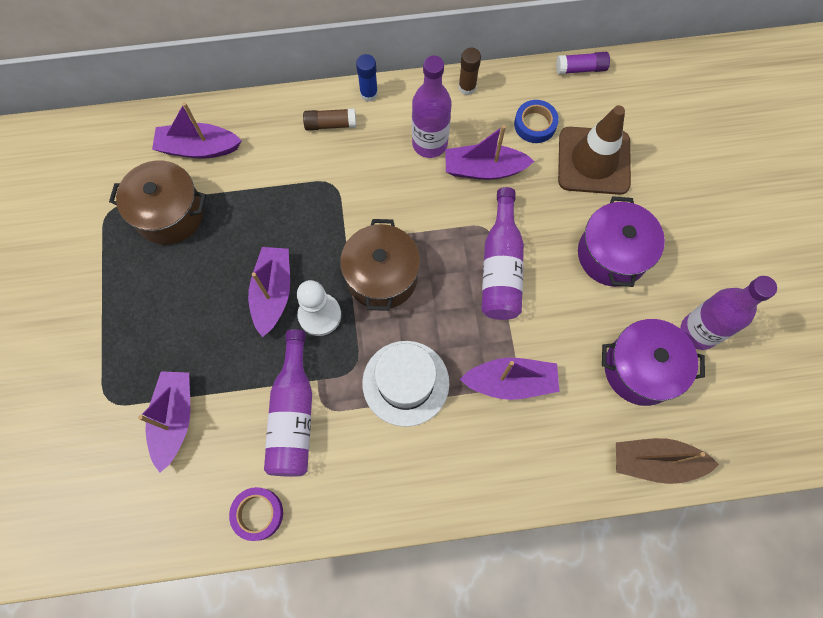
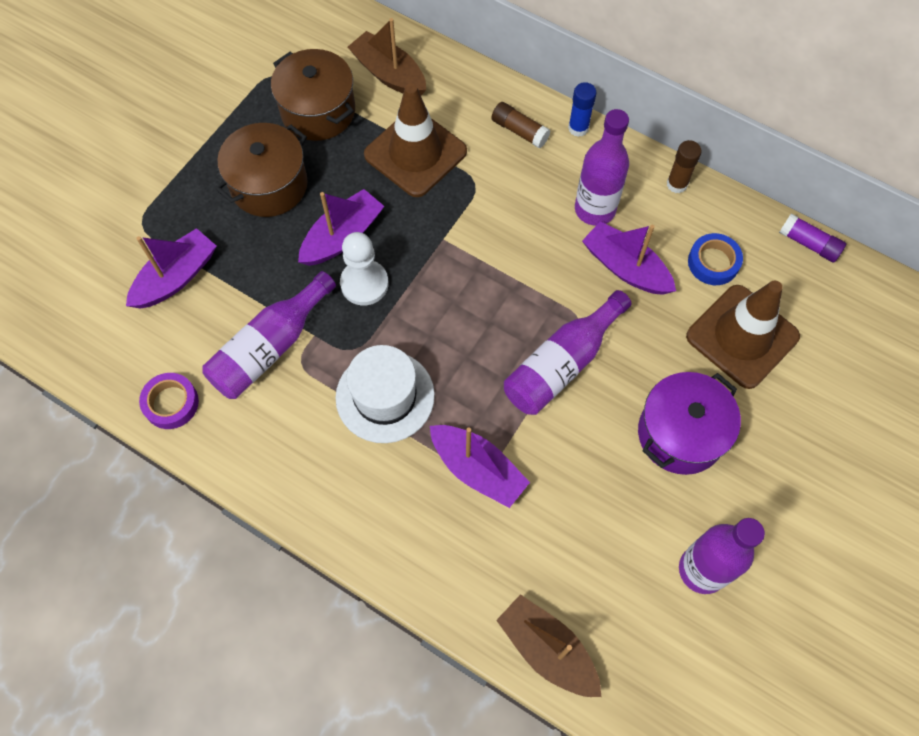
camera: 40 degrees right, 5 degrees down
(198, 148) = (389, 74): purple boat -> brown boat
(271, 193) = (415, 153): none -> brown traffic cone
(382, 276) = (446, 292): brown pot -> brown pot (269, 185)
(640, 369) = (611, 557): purple pot -> none

